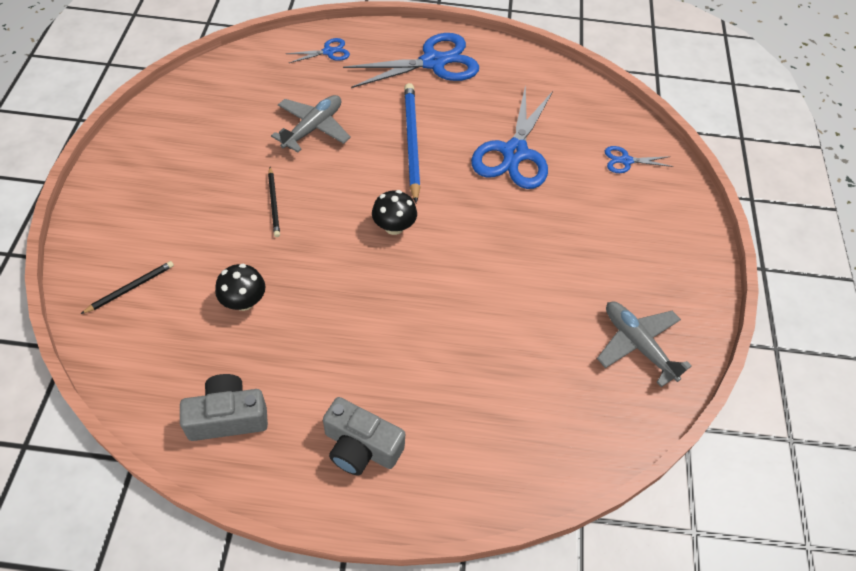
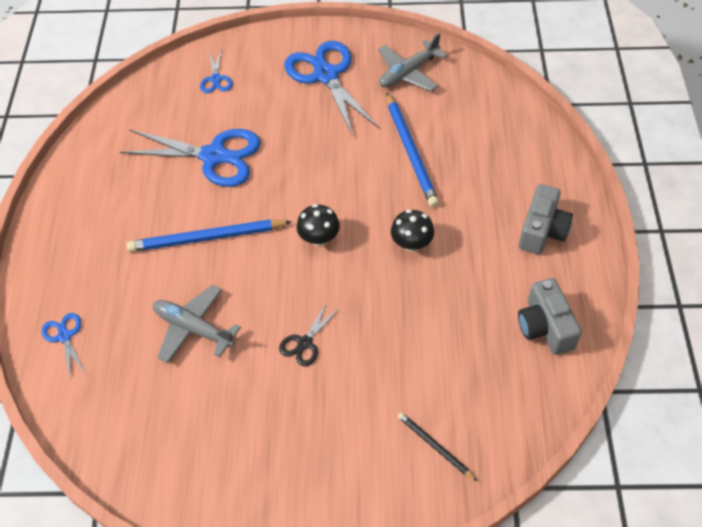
camera: 90 degrees left, 0 degrees up
(244, 301) = (428, 342): black mushroom -> black mushroom (411, 243)
(274, 203) = (304, 343): black pencil -> black scissors
(433, 62) = (83, 233): blue scissors -> blue scissors (326, 75)
(504, 327) = (411, 151): none -> blue pencil

